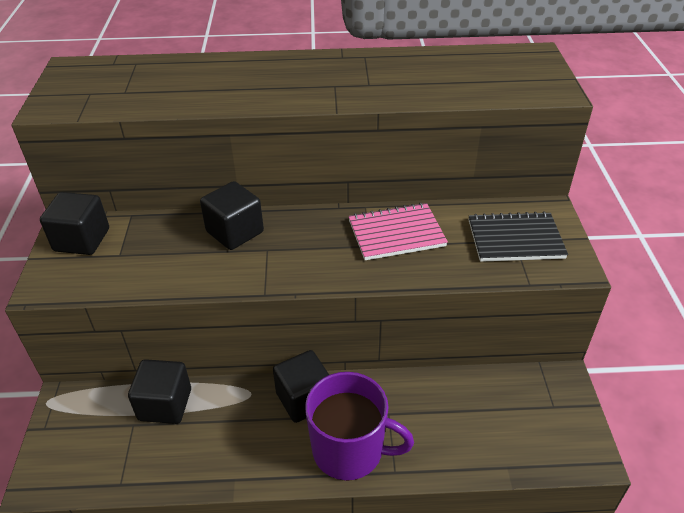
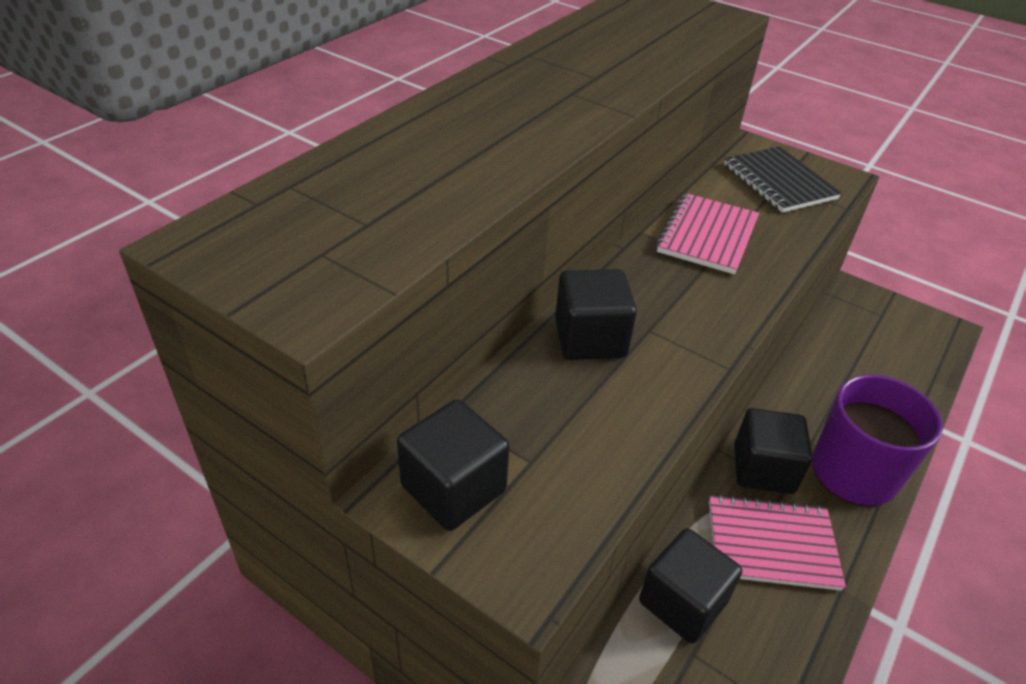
camera: 55 degrees left, 0 degrees up
(242, 428) = (771, 544): none -> pink notebook
(515, 239) = (779, 182): black notebook -> black notebook turned 60 degrees counterclockwise

